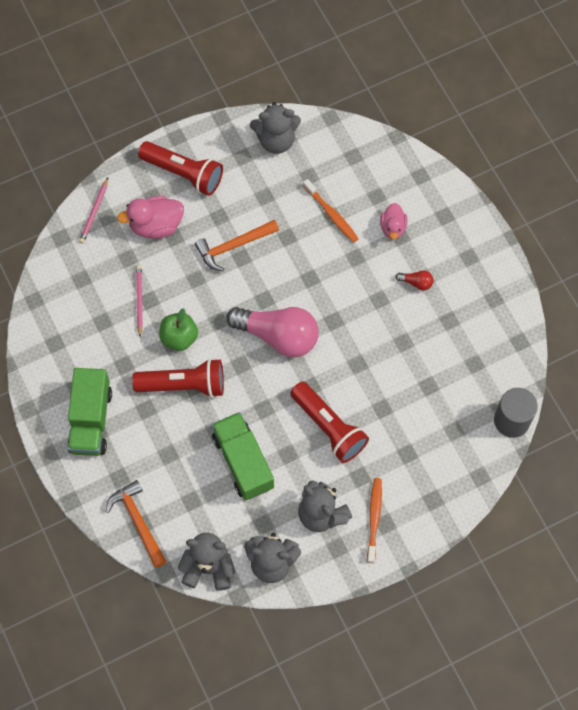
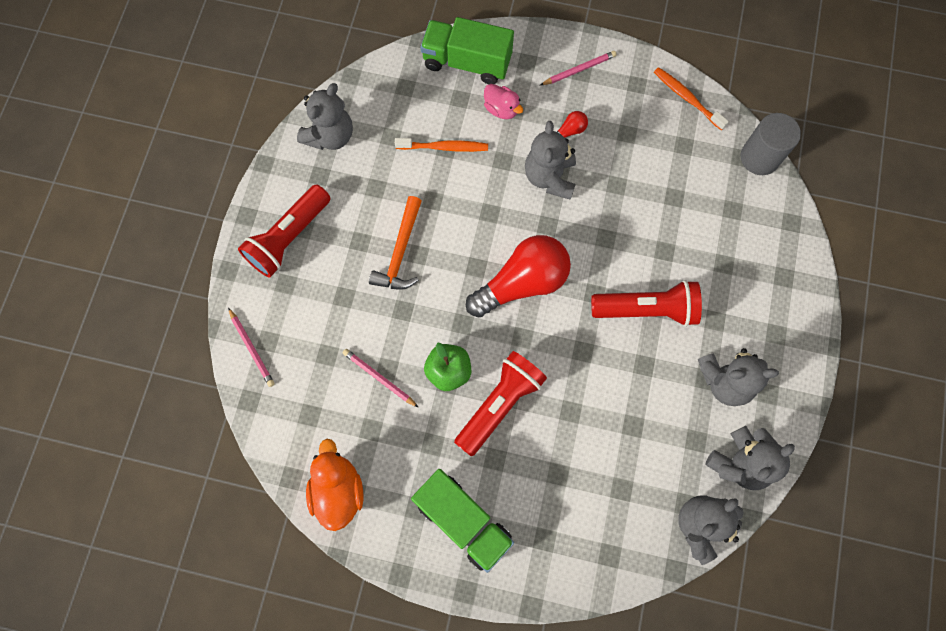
camera: 50 degrees left, 5 degrees up
(49, 333) = (338, 490): none -> orange duck
(138, 521) = (604, 557): orange hammer -> none
(156, 225) = (317, 303): pink duck -> none
(184, 173) = (288, 238): red flashlight -> red flashlight turned 150 degrees clockwise
(243, 462) = (620, 411): green truck -> green truck (467, 62)
(278, 336) = (522, 283): pink light bulb -> red light bulb
(370, 296) = (550, 177): none -> grey teddy bear
(374, 518) = (764, 339): orange toothbrush -> orange toothbrush (687, 98)
(469, 253) = (579, 70): none -> pink pencil

